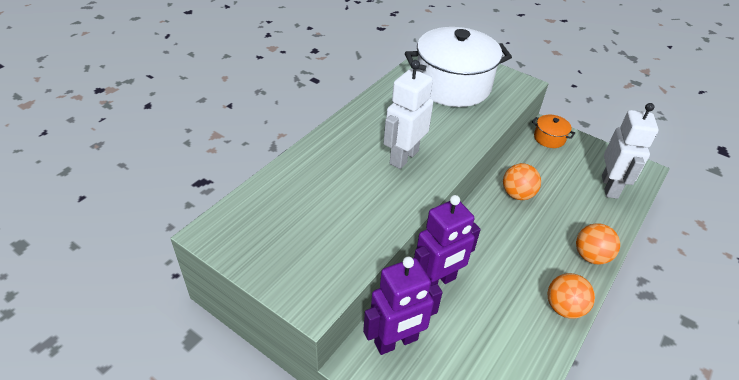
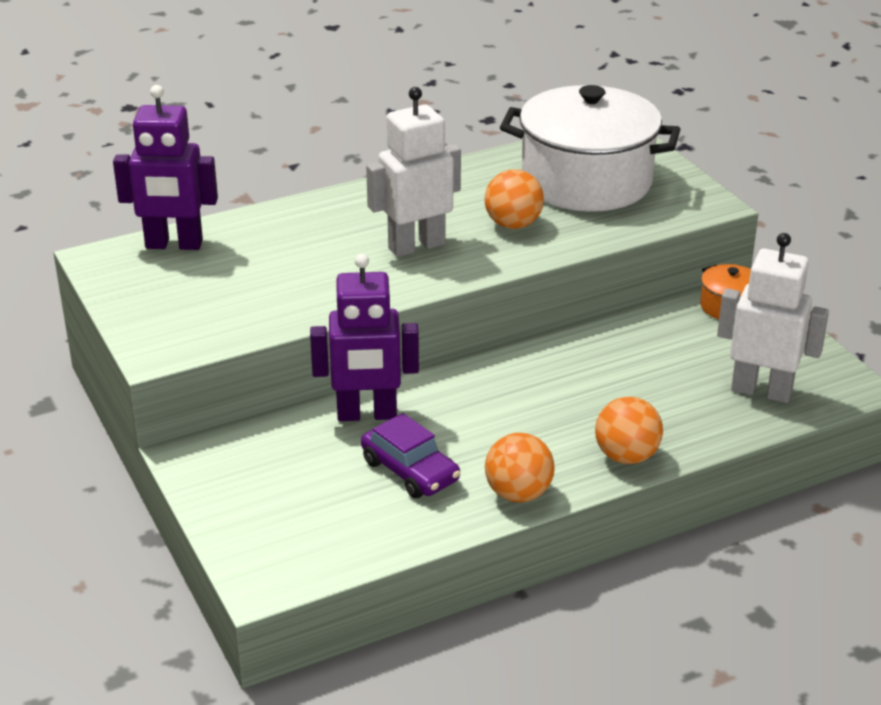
camera: 30 degrees right, 10 degrees down
(396, 341) = (255, 453): purple robot -> purple robot (174, 245)
(495, 316) = (410, 471): none -> purple car
(517, 194) = (591, 358): orange ball -> orange ball (513, 225)
(610, 187) = (761, 391): white robot -> white robot turned 105 degrees counterclockwise

